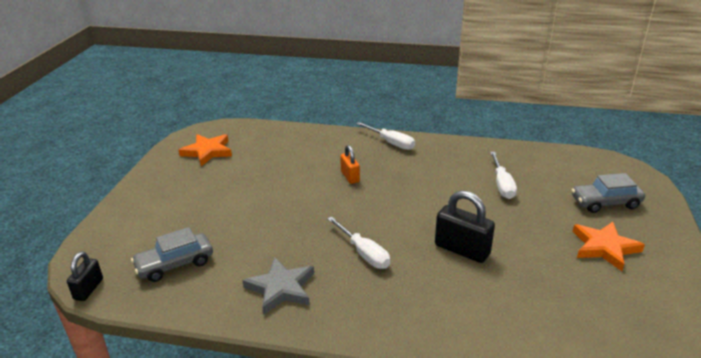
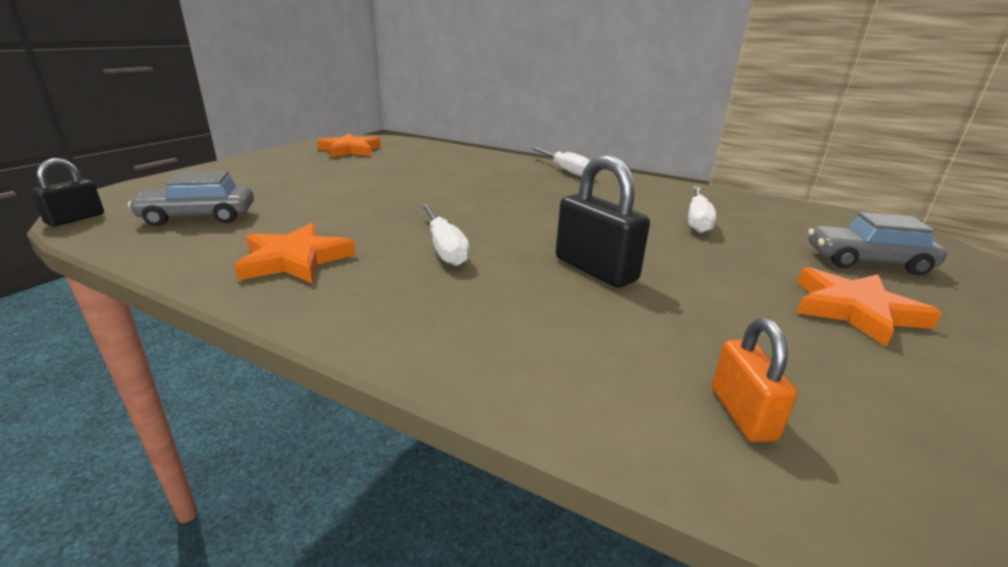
camera: 15 degrees right, 5 degrees down
(281, 288) = (295, 260): grey star -> orange star
(350, 177) = (491, 186): orange padlock -> orange padlock (742, 413)

